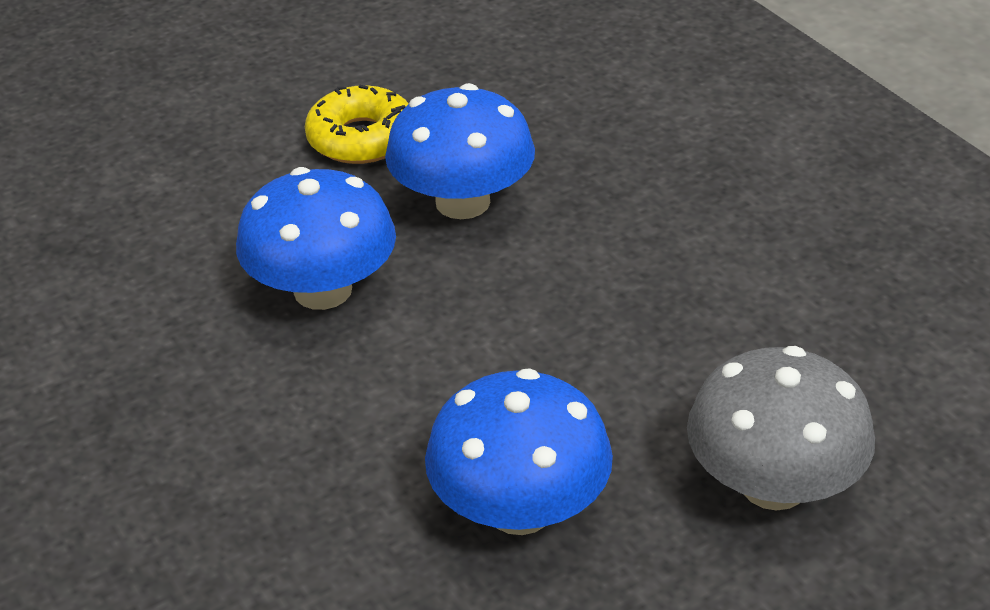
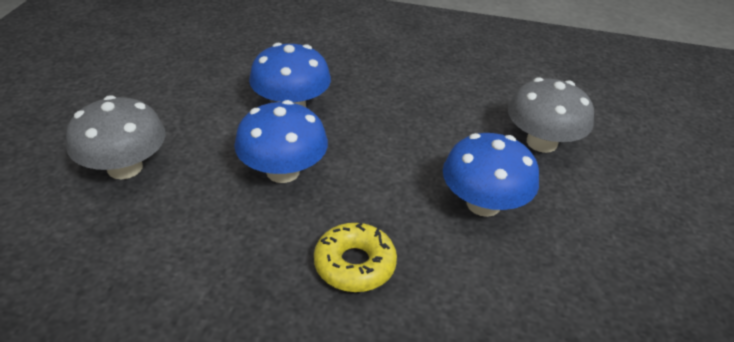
camera: 50 degrees left, 0 degrees up
(162, 179) = (125, 168): none -> grey mushroom
(361, 138) = (206, 102): yellow donut -> yellow donut (354, 264)

